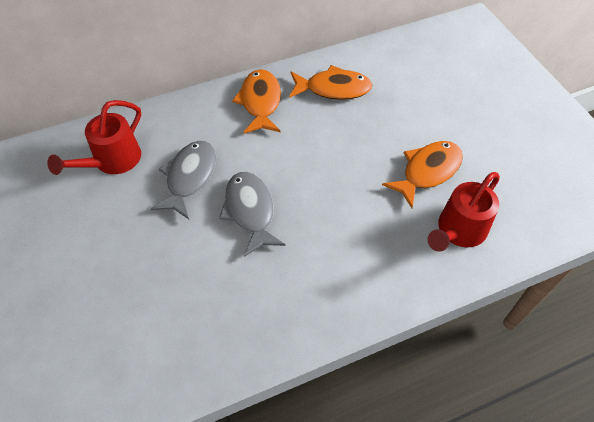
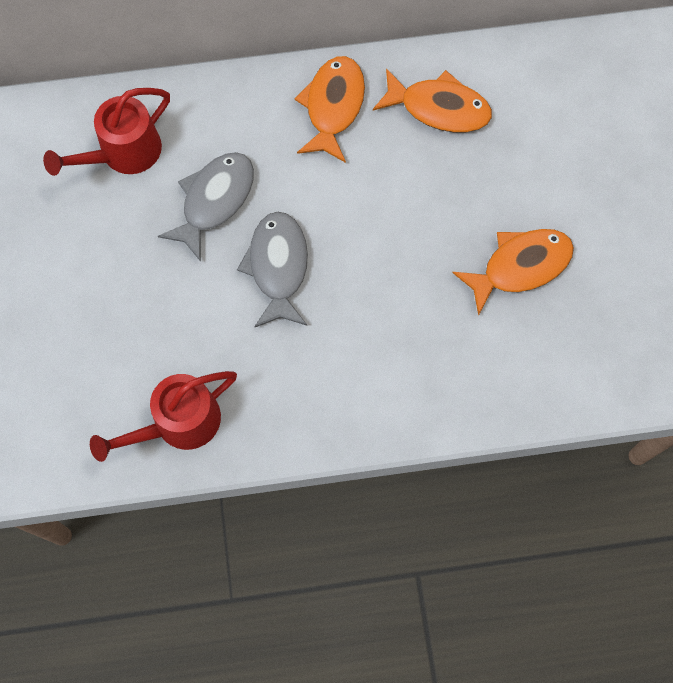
camera: 15 degrees right, 15 degrees up
(458, 231) = (526, 359): red watering can -> red watering can (177, 424)

